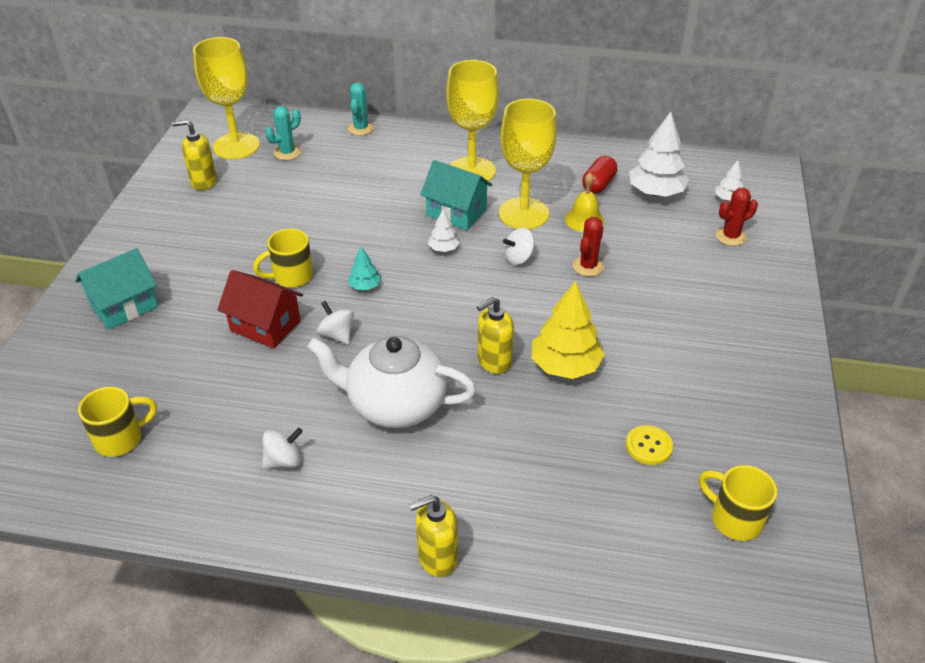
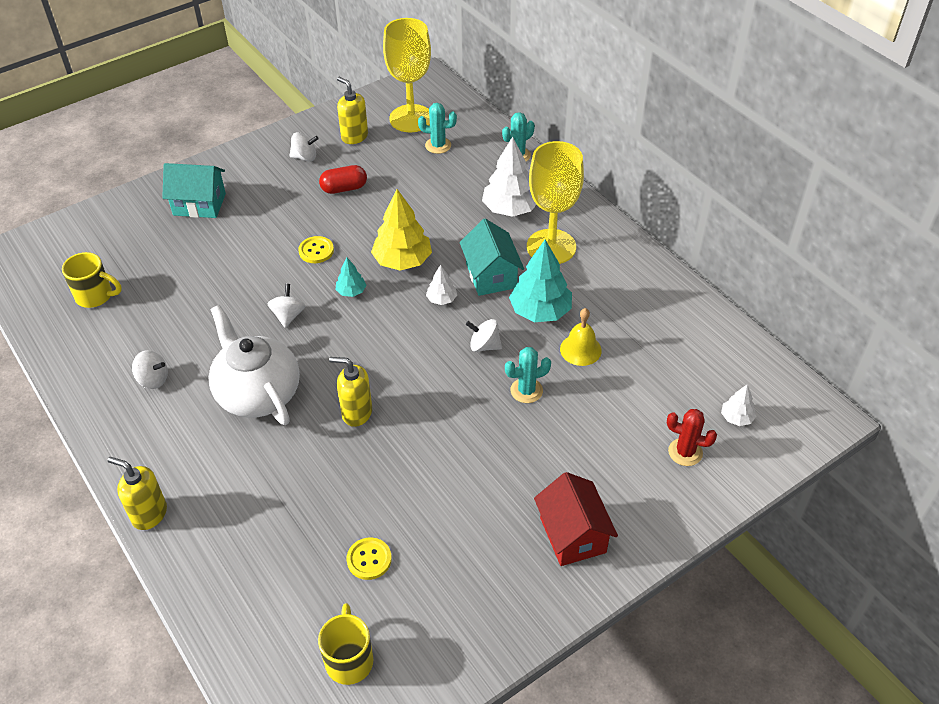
camera: 45 degrees right, 5 degrees up
(178, 218) = (305, 157): none -> white spinning top
(265, 326) = (256, 277): red house -> red house (572, 535)
(291, 277) = (316, 251): yellow mug -> yellow button
(523, 213) = (540, 311): yellow goblet -> turquoise tree
(565, 366) = (398, 455): yellow tree -> yellow tree (402, 261)
(588, 266) = (526, 390): red cactus -> turquoise cactus
(598, 184) = (638, 326): red capsule -> red capsule (344, 188)
(656, 192) = (678, 367): white tree -> white tree (510, 209)

